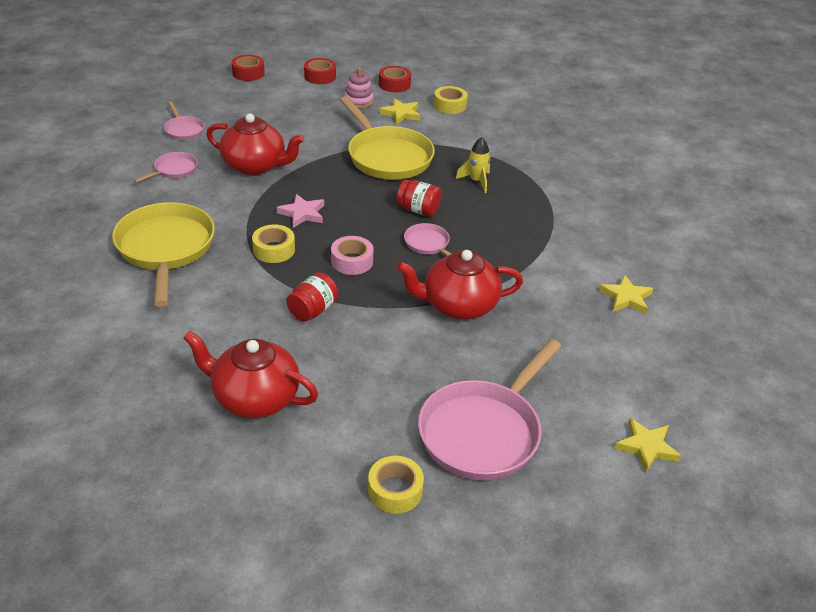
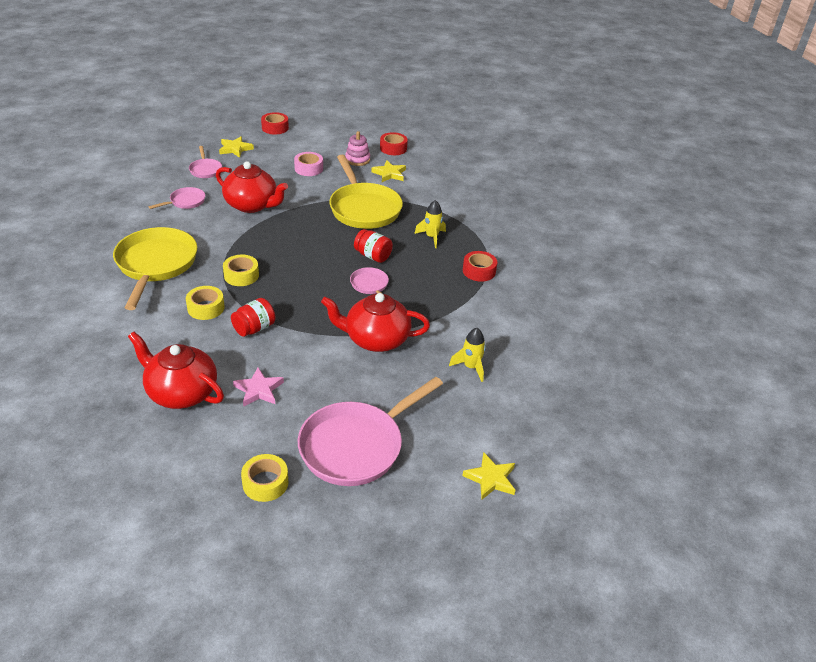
camera: 10 degrees right, 0 degrees up
(302, 213) = (275, 248): pink star -> pink star (258, 390)
(320, 76) = (333, 136): red tape -> red tape (479, 271)
(352, 261) = (301, 292): pink tape -> pink tape (308, 168)
(450, 105) = (434, 170): yellow tape -> yellow tape (206, 308)
(576, 323) = (471, 367): none -> yellow rocket
(626, 297) = (523, 351): yellow star -> yellow star (235, 149)

